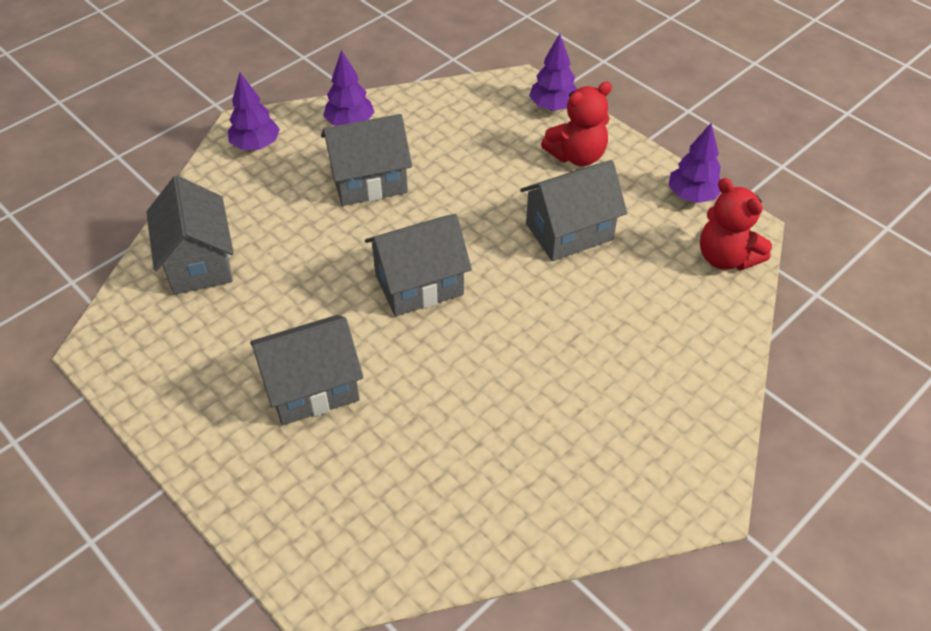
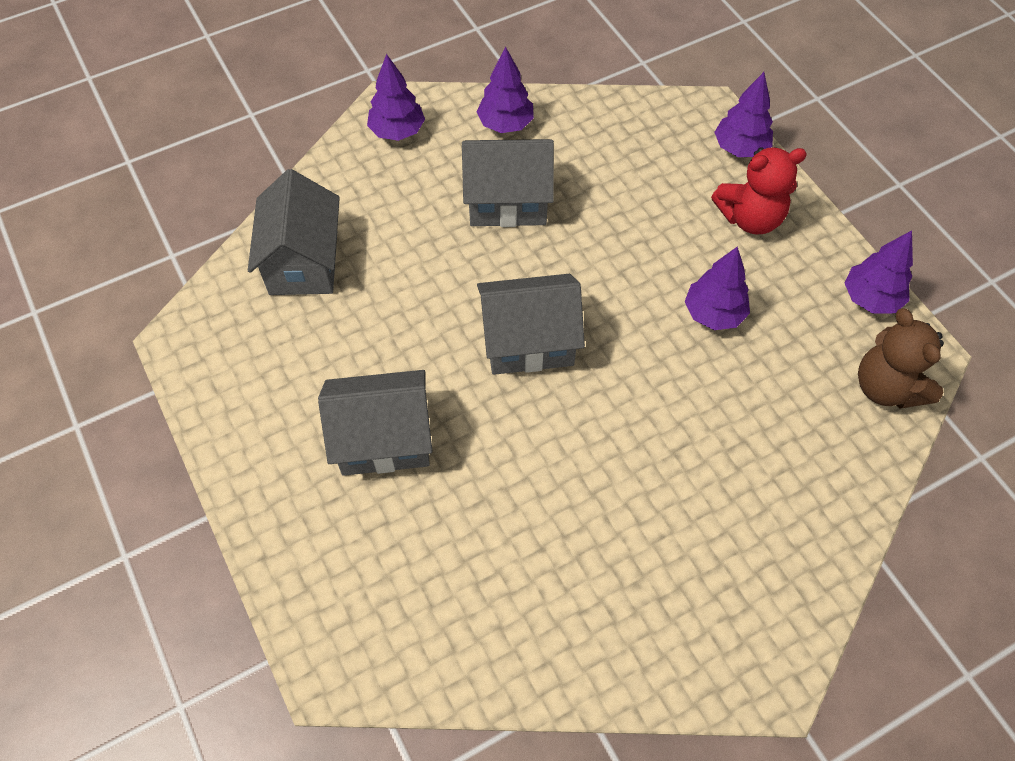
camera: 15 degrees right, 10 degrees up
(569, 232) = (713, 313): grey house -> purple tree
(726, 257) = (886, 387): red teddy bear -> brown teddy bear

